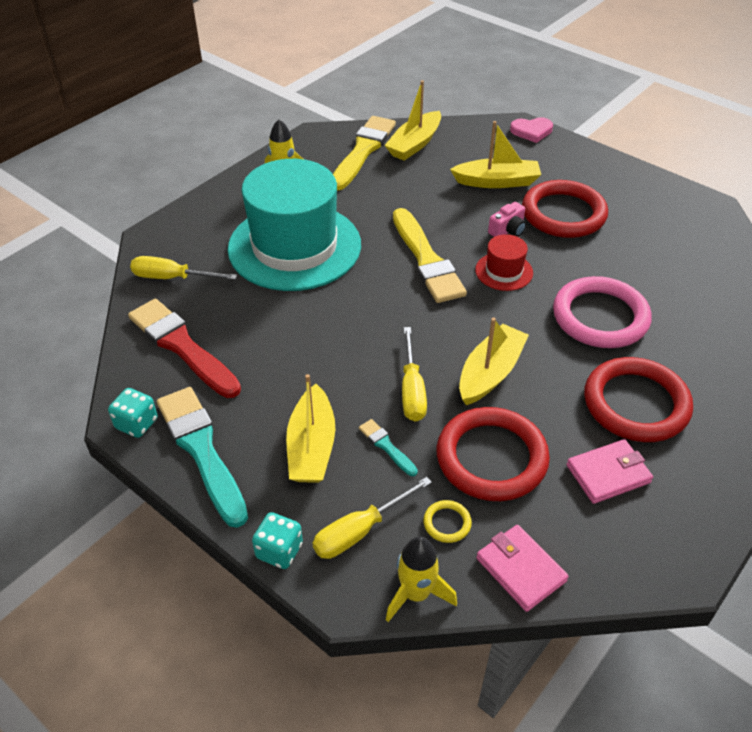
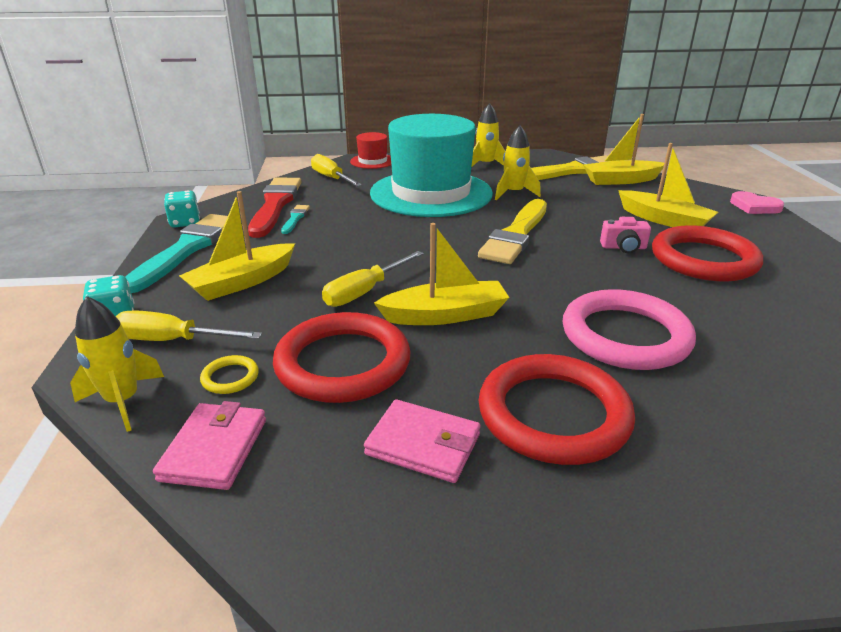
camera: 45 degrees right, 15 degrees down
(359, 208) = (513, 193): none -> yellow rocket
(386, 446) = (285, 309): turquoise brush -> turquoise brush (295, 218)
(504, 271) = (574, 267): red hat -> red hat (372, 161)

